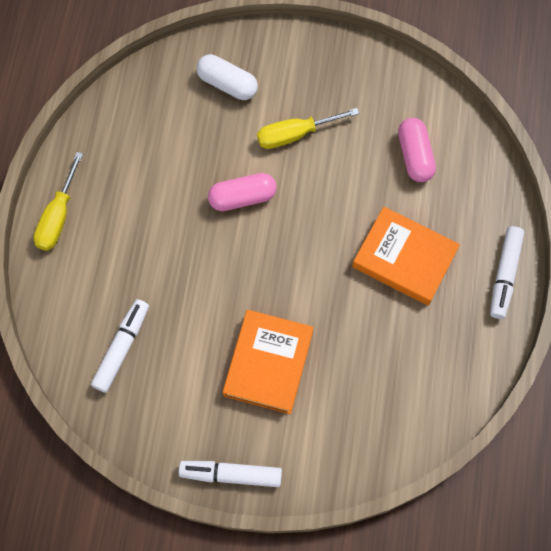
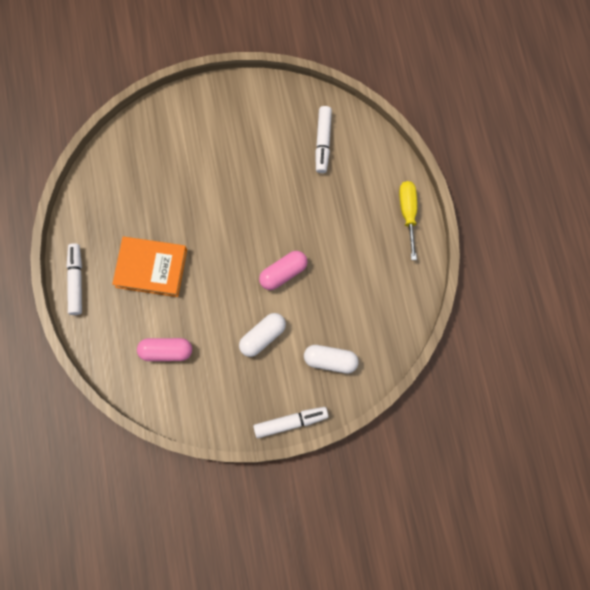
camera: 160 degrees right, 5 degrees up
(231, 474) = (221, 91): white marker -> white marker (290, 422)
(268, 363) = (222, 165): orange book -> none
(295, 134) = (262, 337): yellow screwdriver -> white capsule
(414, 156) = (166, 351): pink capsule -> pink capsule turned 60 degrees counterclockwise

